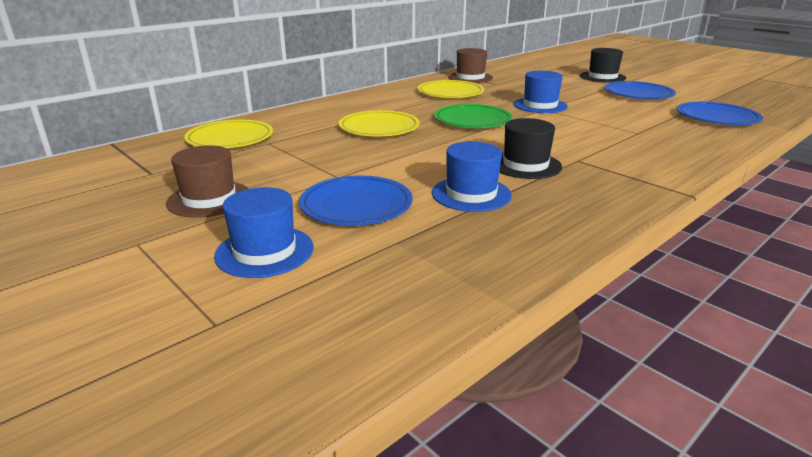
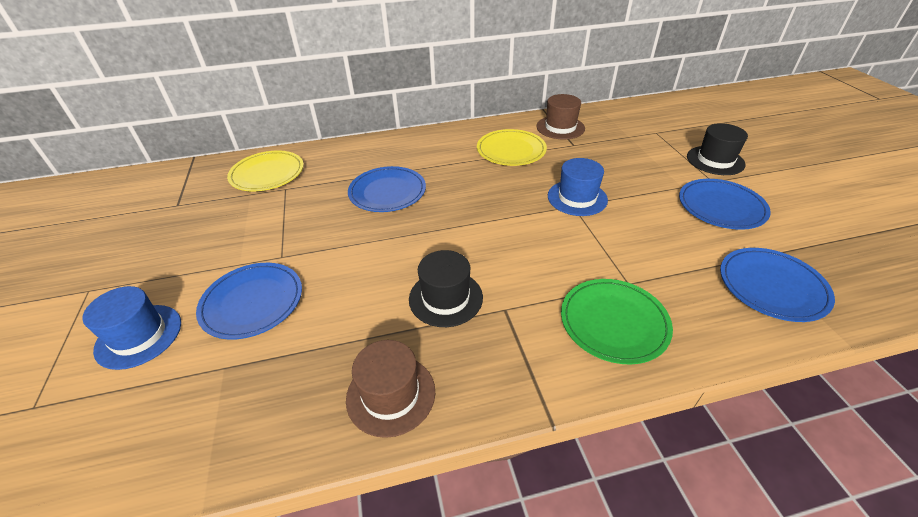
camera: 30 degrees right, 15 degrees up
(209, 199) = (175, 253): brown hat -> brown hat (391, 394)
(379, 128) = (387, 192): yellow plate -> blue plate
(471, 194) = (350, 324): blue hat -> none
(472, 120) = (480, 205): green plate -> green plate (614, 322)

